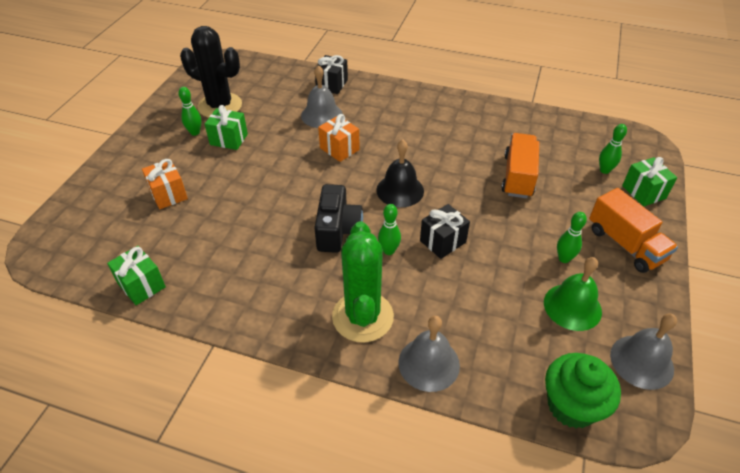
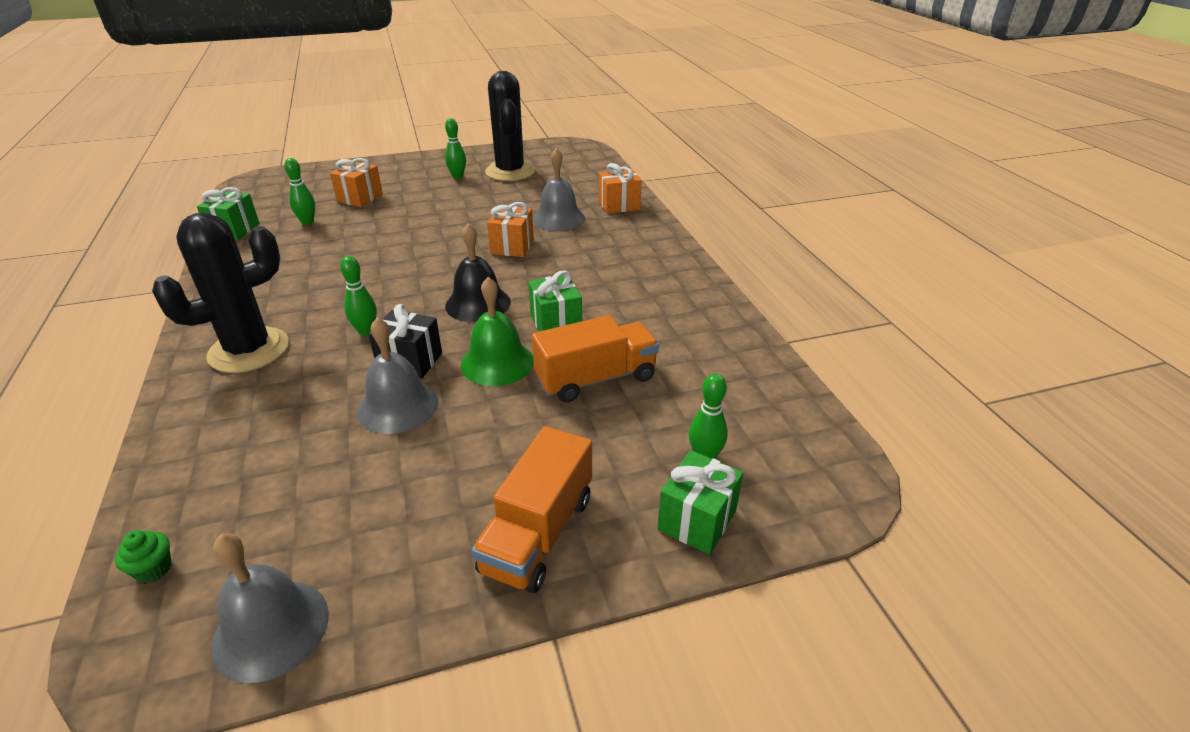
camera: 55 degrees right, 10 degrees down
(229, 139) = (464, 193): green gift -> green gift (556, 323)
(332, 84) = (619, 205): black gift -> orange gift
(337, 230) = (376, 291): black camera -> none
(362, 317) = (249, 350): green cactus -> black cactus
(429, 363) = (193, 418): grey bell -> grey bell (398, 406)
(564, 258) = (453, 474): green bowling pin -> green bowling pin (307, 222)
(571, 406) = (153, 569): green cupcake -> green cupcake, size x0.43
(572, 306) = (355, 512): green bell -> green bell (497, 362)

